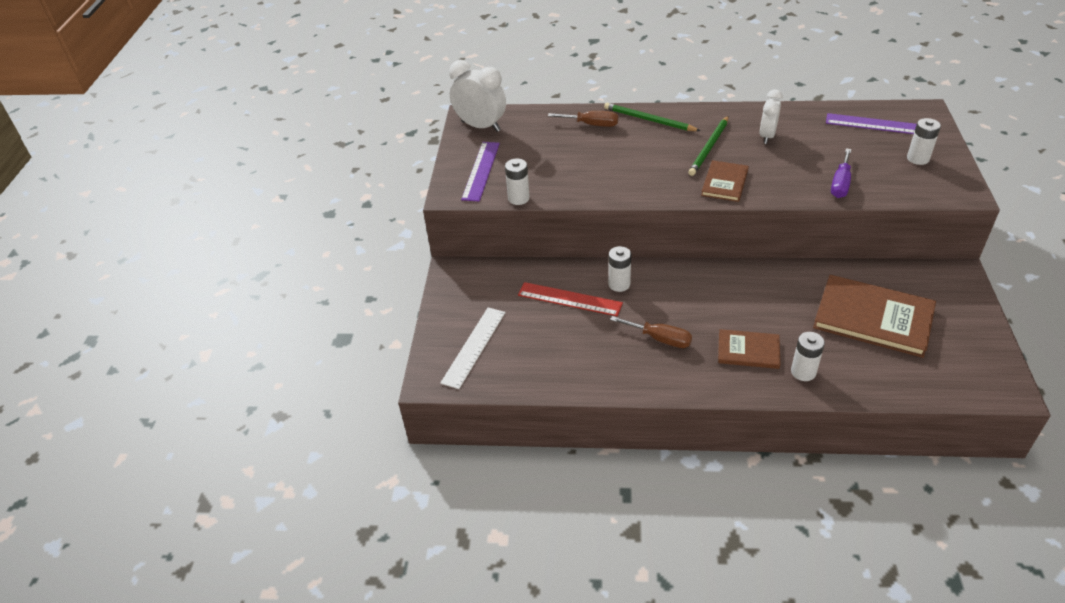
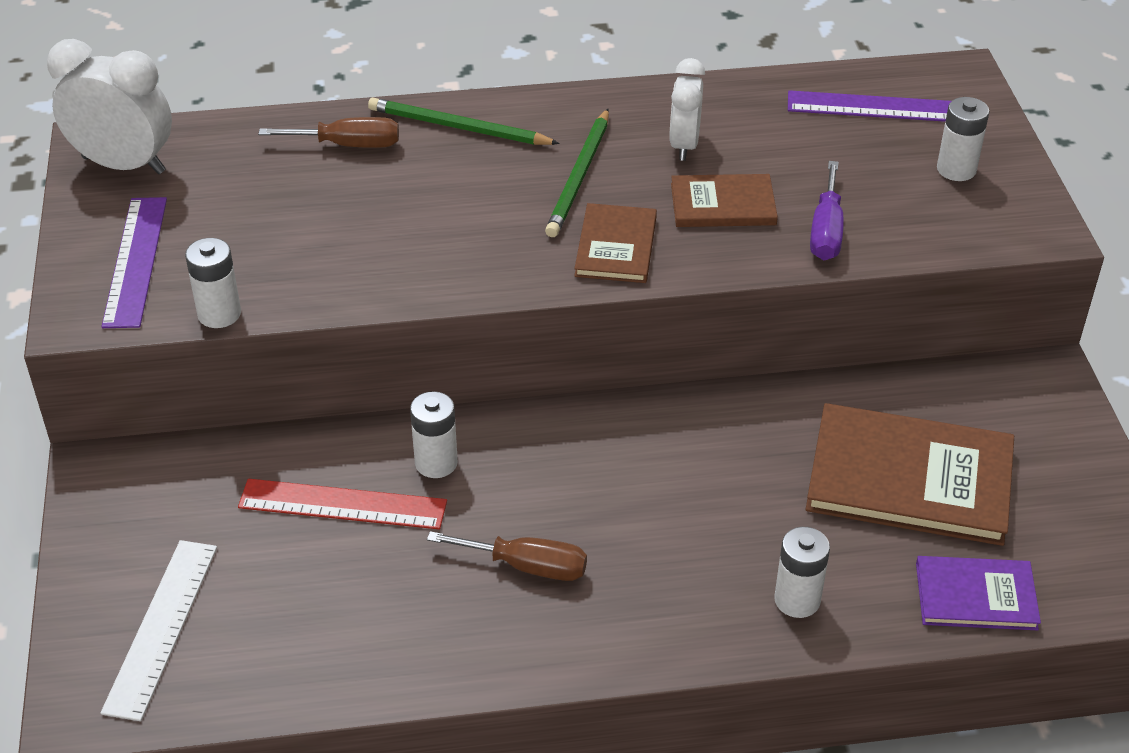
camera: 15 degrees left, 0 degrees up
(748, 351) = (694, 570): brown book -> brown book (723, 204)
(904, 381) = (976, 596): none -> purple book

